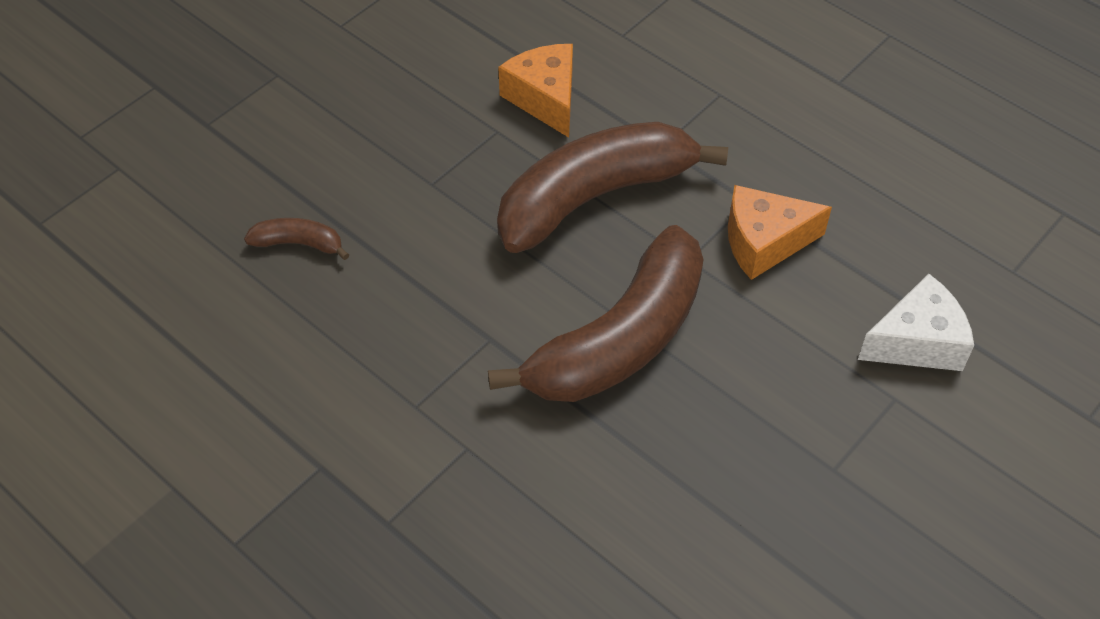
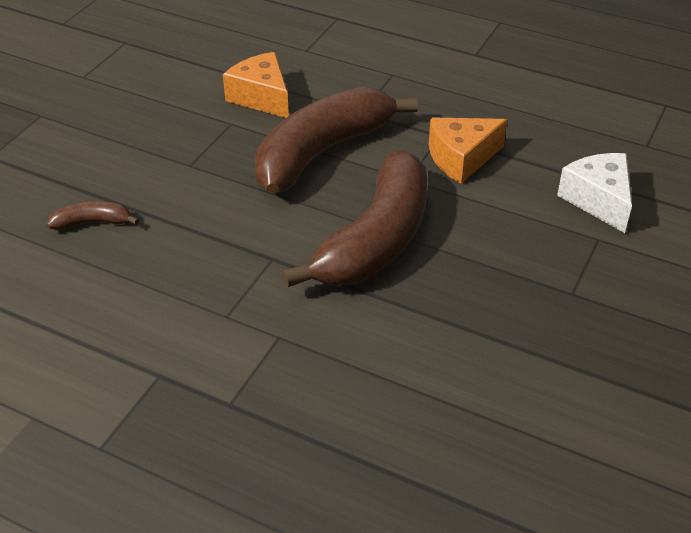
camera: 15 degrees left, 10 degrees down
(916, 341) = (598, 200): white cheese -> white cheese turned 75 degrees counterclockwise

